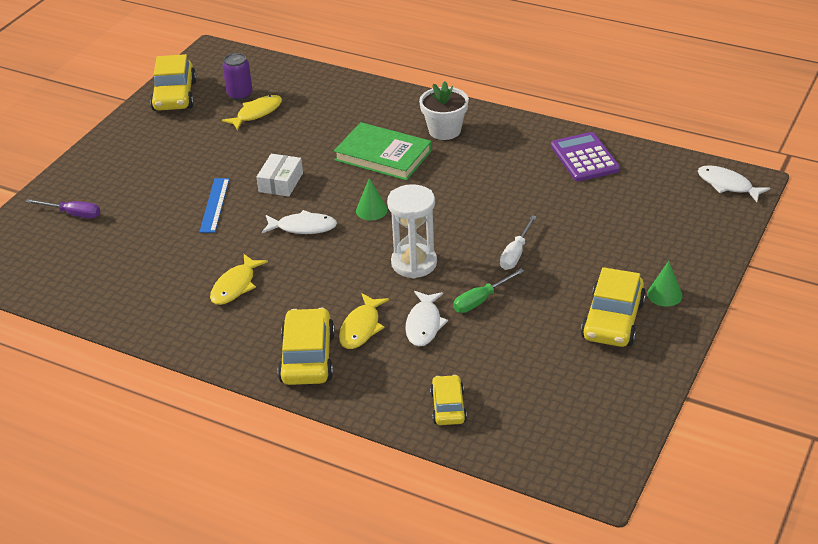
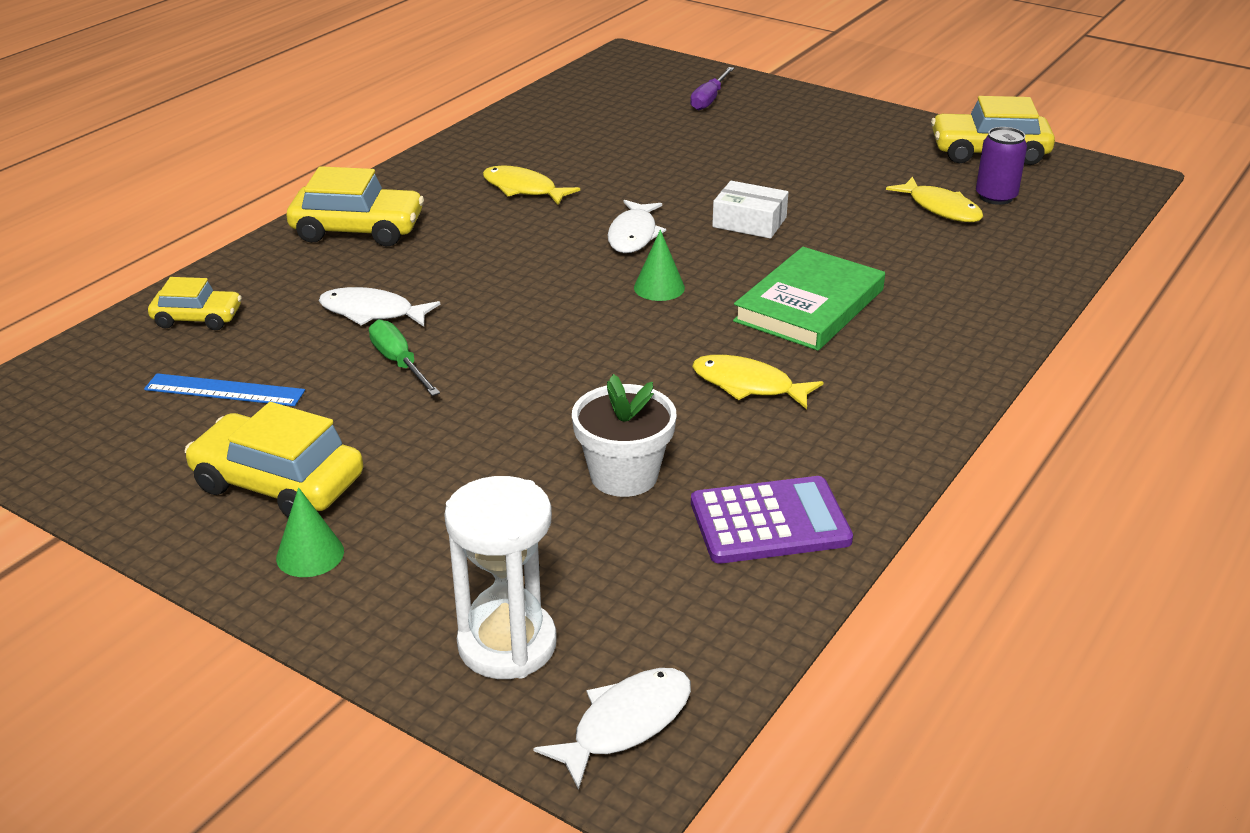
camera: 95 degrees right, 5 degrees down
(214, 205) = (705, 178): blue ruler -> blue ruler (224, 390)
(361, 328) = (393, 267): yellow fish -> yellow fish (748, 385)
(414, 263) = (514, 314): white hourglass -> white hourglass (507, 644)
(444, 130) = (882, 368): white flower pot -> white flower pot (624, 475)
(515, 253) = (498, 406): white screwdriver -> none

